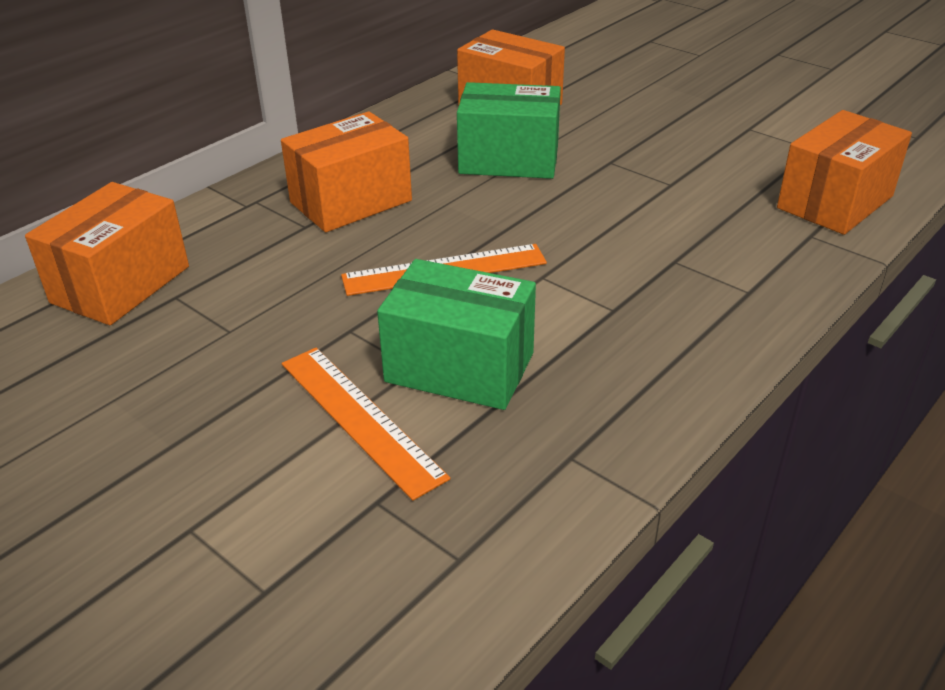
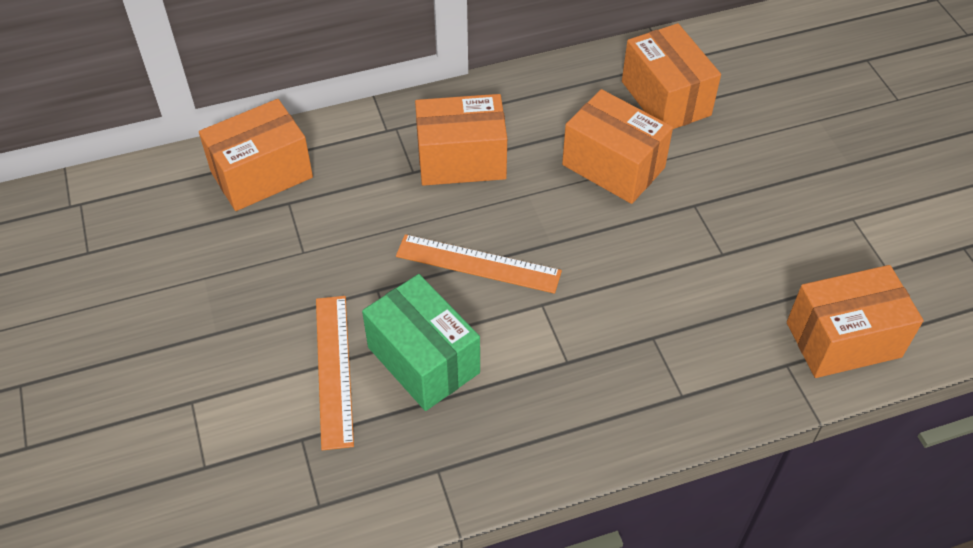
camera: 30 degrees right, 15 degrees up
(509, 160) = (613, 166): green box -> orange box

